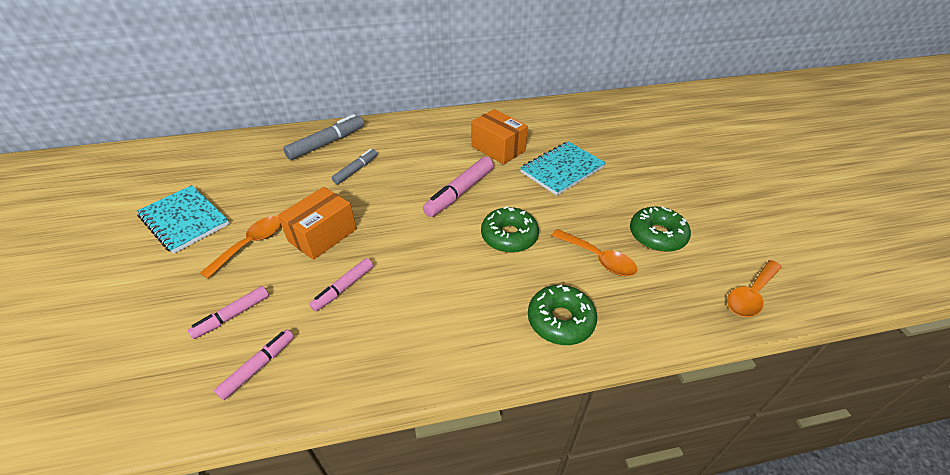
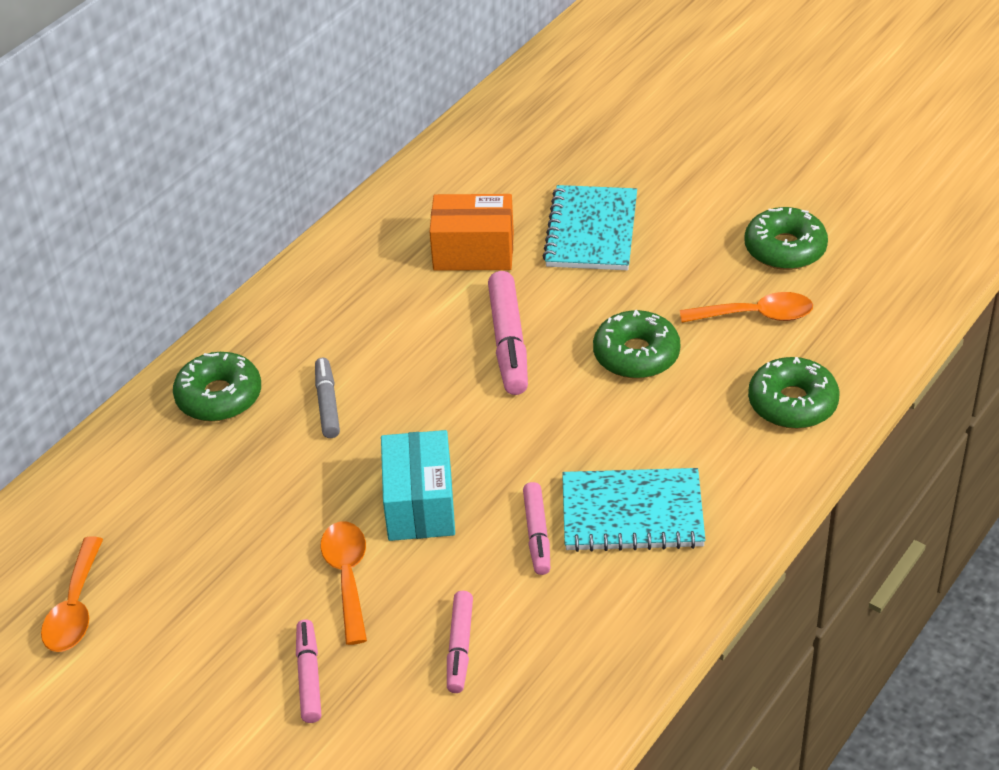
camera: 40 degrees left, 0 degrees up
(184, 220) = (202, 620): turquoise notebook -> turquoise notebook (632, 513)
(258, 367) = (567, 658): pink marker -> pink marker (309, 676)
(323, 235) = (420, 504): orange box -> turquoise box
(327, 143) = (219, 397): grey marker -> green donut
(750, 295) = (928, 256): orange spoon -> orange spoon (75, 608)

